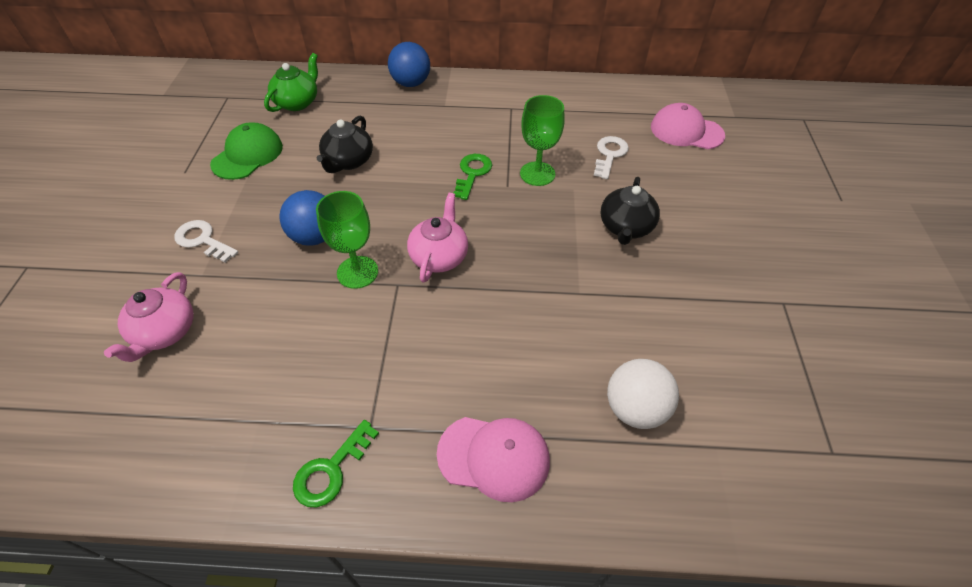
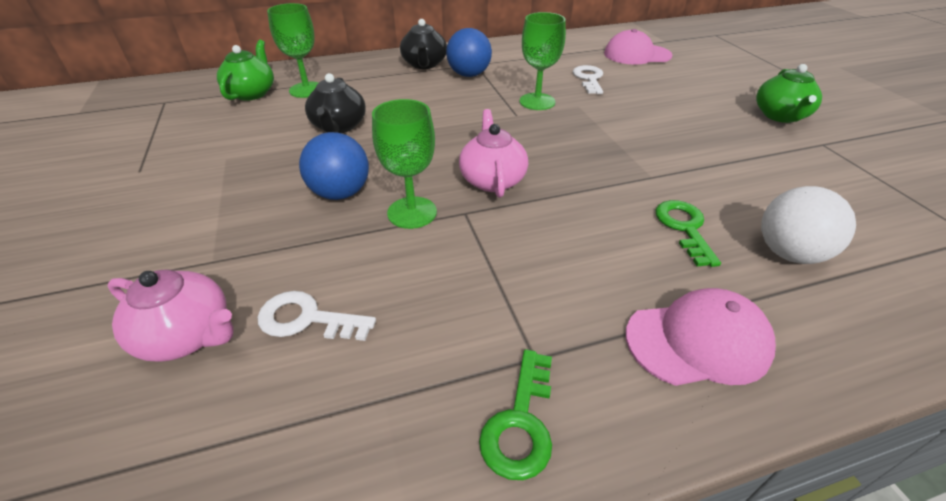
camera: 20 degrees left, 10 degrees down
(165, 332) = (188, 335): pink teapot -> pink teapot turned 60 degrees counterclockwise
(203, 240) = (196, 227): white key -> white key (307, 319)
(247, 155) = (215, 142): green cap -> none
(343, 109) = (307, 90): none -> green goblet
(411, 83) = (366, 62): blue ball -> blue ball (469, 75)
(472, 173) = (475, 112): green key -> green key (684, 228)
(625, 227) = (648, 122): black teapot -> black teapot (424, 64)
(771, 255) = (780, 116): none -> green teapot

